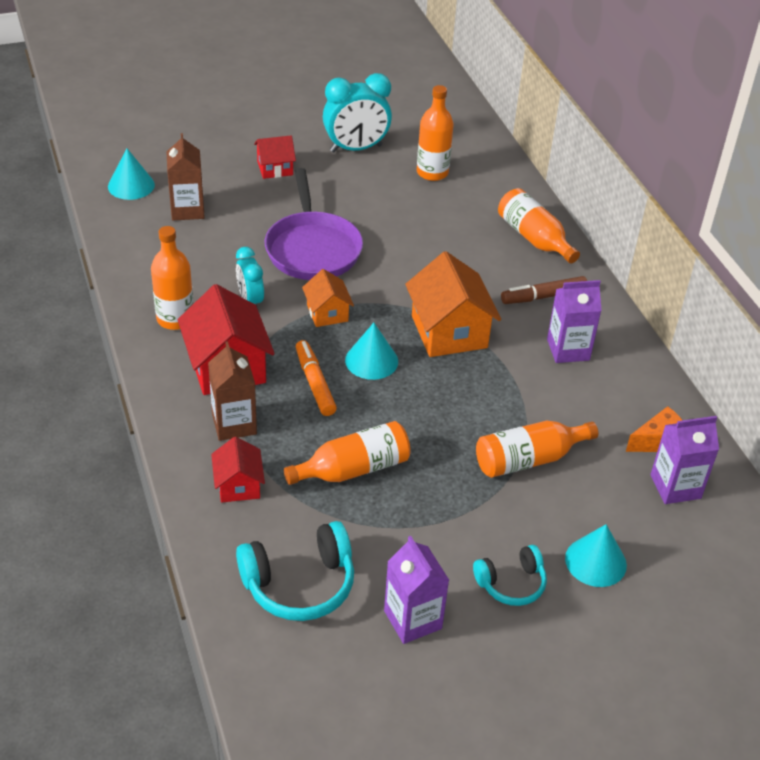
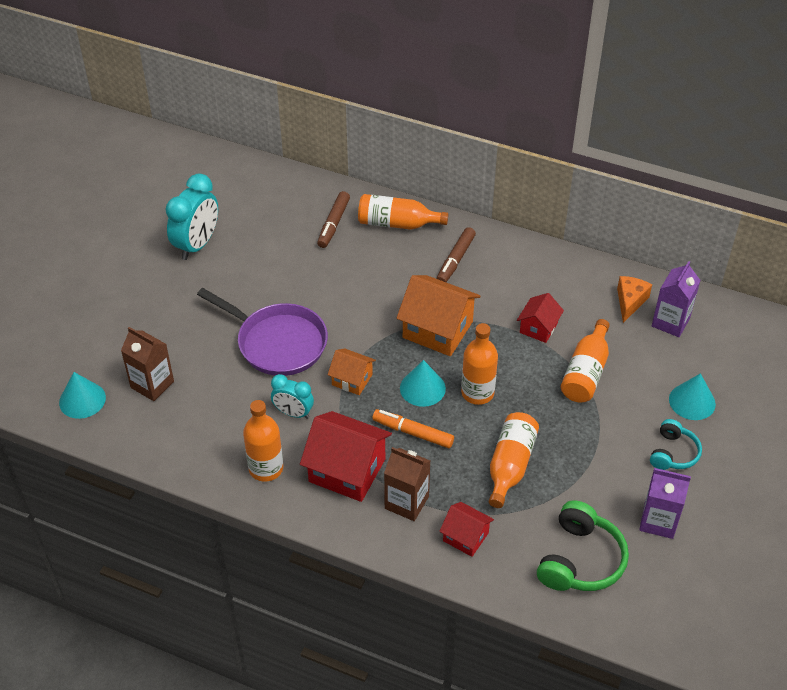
camera: 45 degrees left, 5 degrees up
(275, 168) = (164, 303): red house -> red house (538, 328)
(299, 584) = (580, 560): turquoise headphones -> green headphones
(432, 172) = (272, 224): orange bottle -> orange bottle (477, 393)
(480, 204) = (333, 224): none -> brown marker
(568, 349) = (514, 284): purple carton -> none

